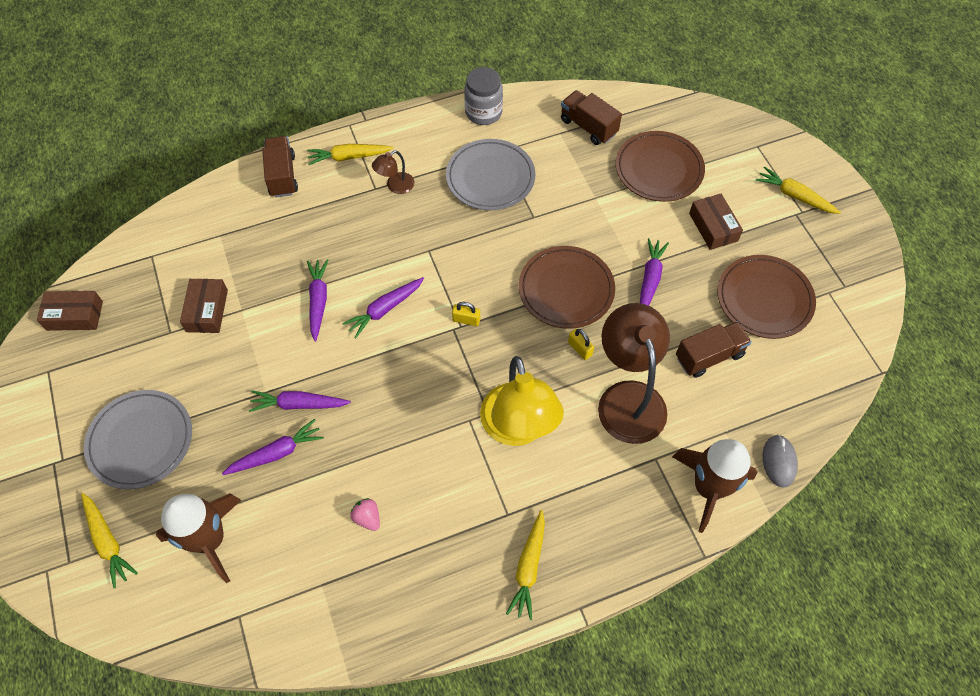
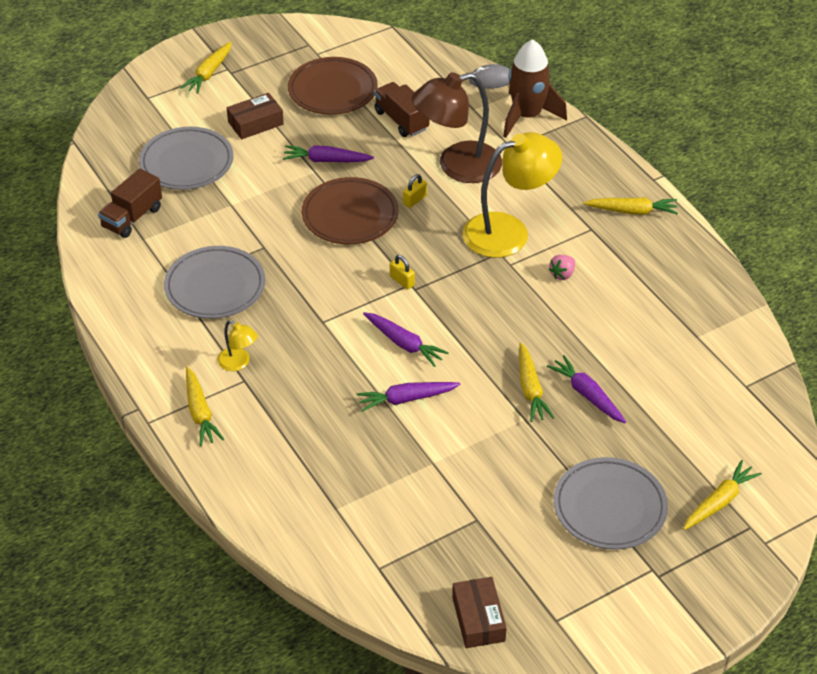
camera: 100 degrees left, 15 degrees down
(207, 311) = (441, 493): brown box -> none
(210, 539) = (687, 424): brown rocket -> none
(282, 176) = (237, 469): brown truck -> none
(299, 404) = (530, 389): purple carrot -> yellow carrot
(367, 518) = (627, 317): pink strawberry -> pink strawberry (562, 274)
(395, 186) = (238, 363): brown lamp -> yellow lamp
(466, 320) = (402, 281): yellow padlock -> yellow padlock turned 45 degrees counterclockwise
(483, 112) = (117, 304): grey jar -> none
(659, 169) = (186, 162): brown plate -> grey plate

